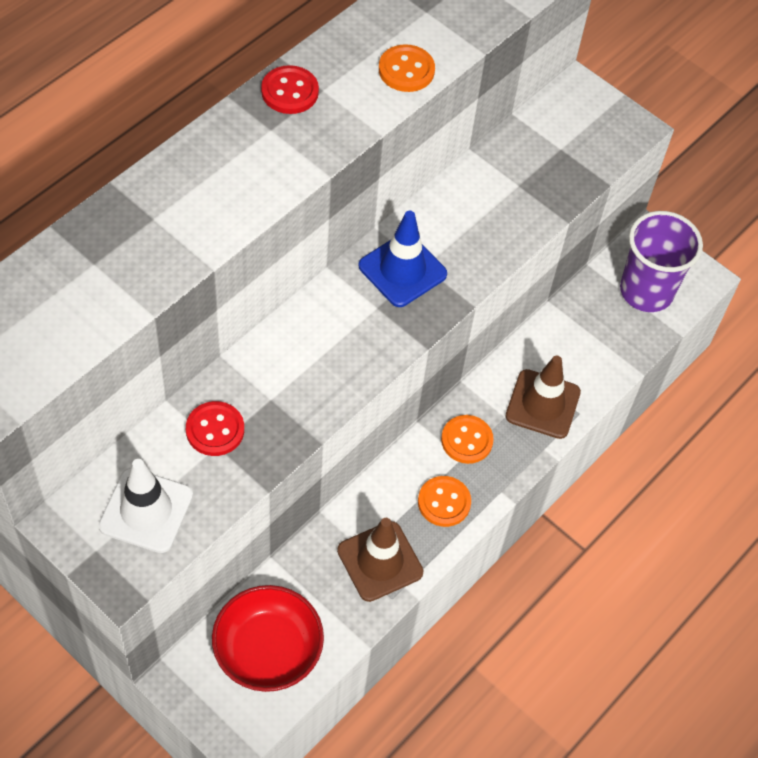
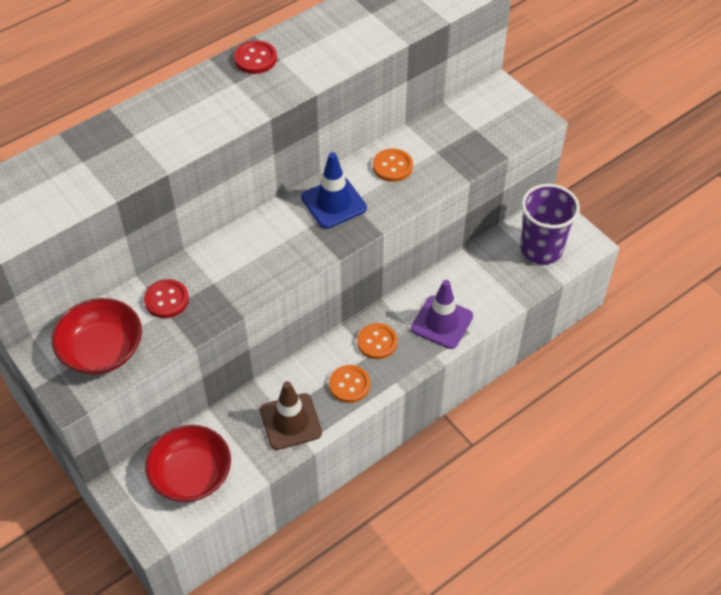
camera: 15 degrees right, 5 degrees down
(146, 510) = (102, 350): white traffic cone -> red bowl
(406, 70) = (345, 51): orange button -> orange button (392, 166)
(542, 404) = (442, 322): brown traffic cone -> purple traffic cone

